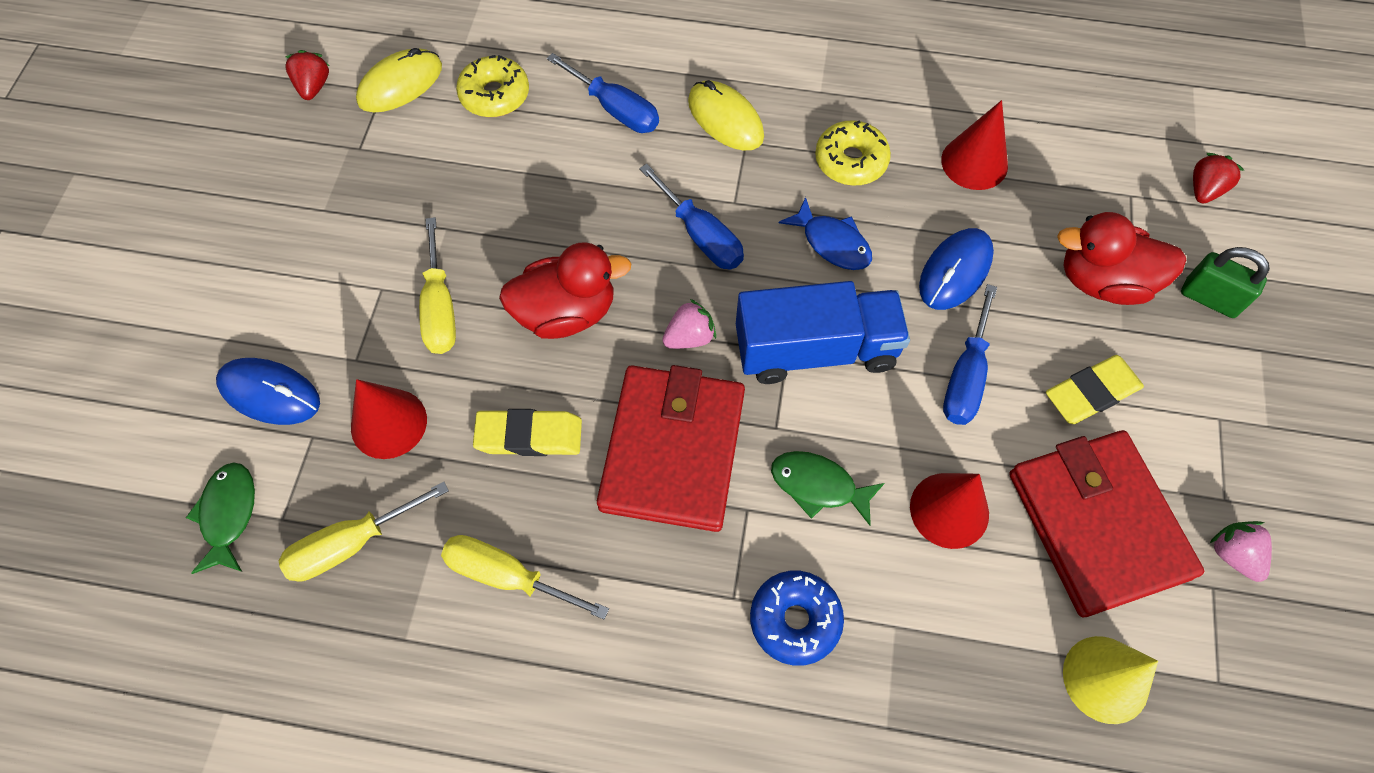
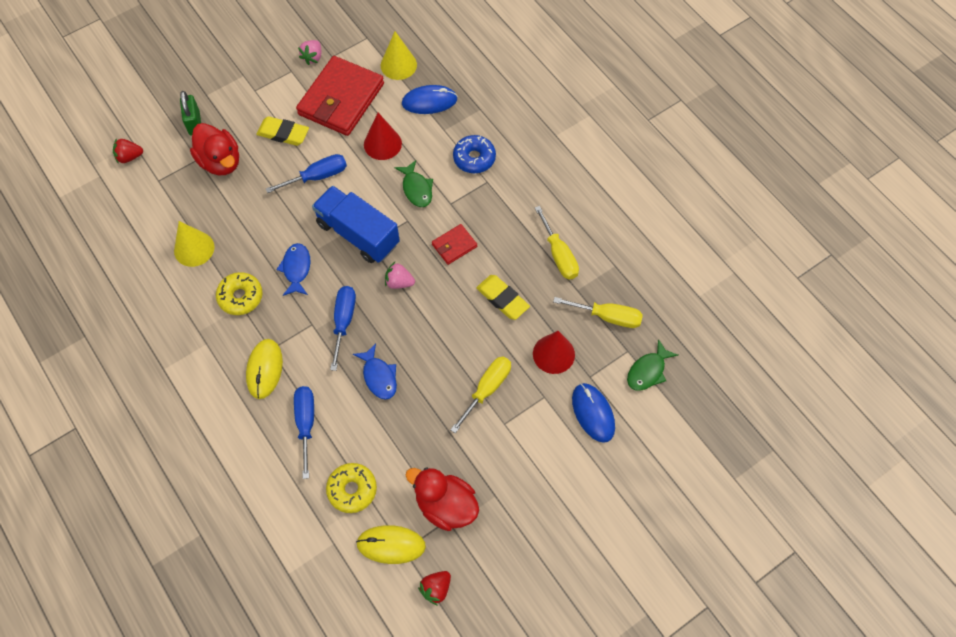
camera: 135 degrees left, 0 degrees up
(566, 313) = (436, 338): red duck -> red duck (445, 505)
(589, 215) = (379, 376): none -> blue fish
(673, 451) = (454, 245): red wallet -> red wallet, size x0.46
(955, 271) = (266, 214): blue mouse -> blue mouse (429, 101)
(974, 162) = (194, 249): red cone -> yellow cone

